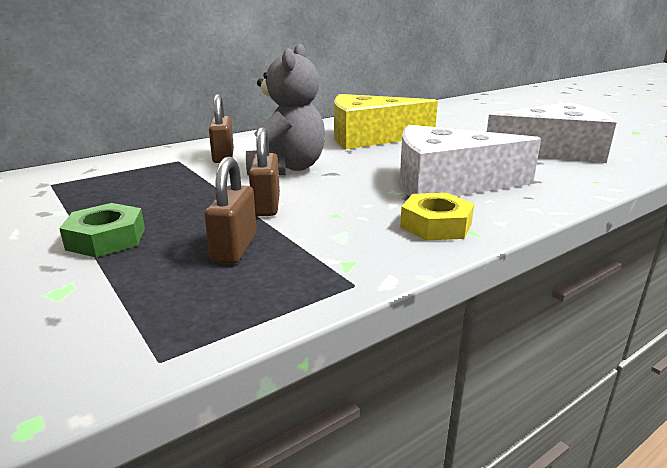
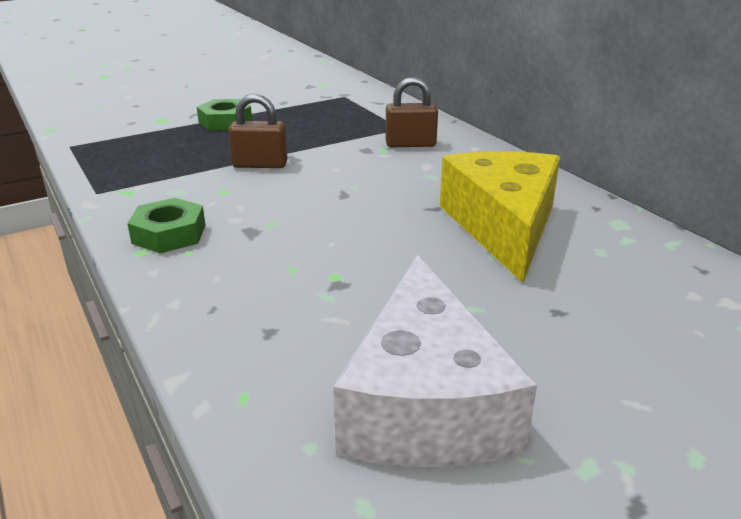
camera: 95 degrees right, 5 degrees up
(234, 248) = (182, 156): brown padlock -> none
(287, 168) = (363, 172): grey teddy bear -> none
(436, 225) = (169, 234): yellow nut -> green nut
(446, 183) = (283, 258): white cheese -> none

